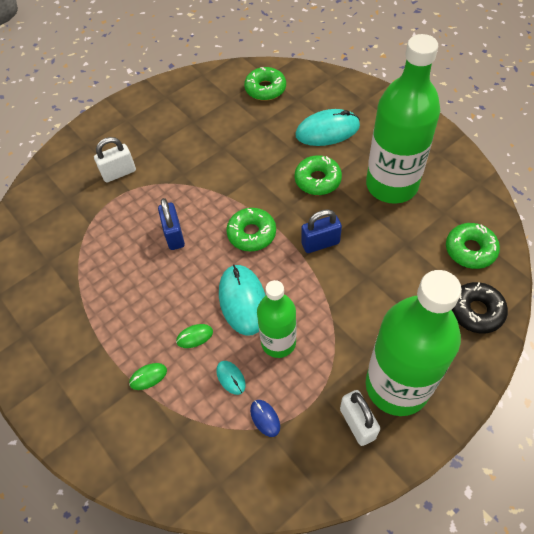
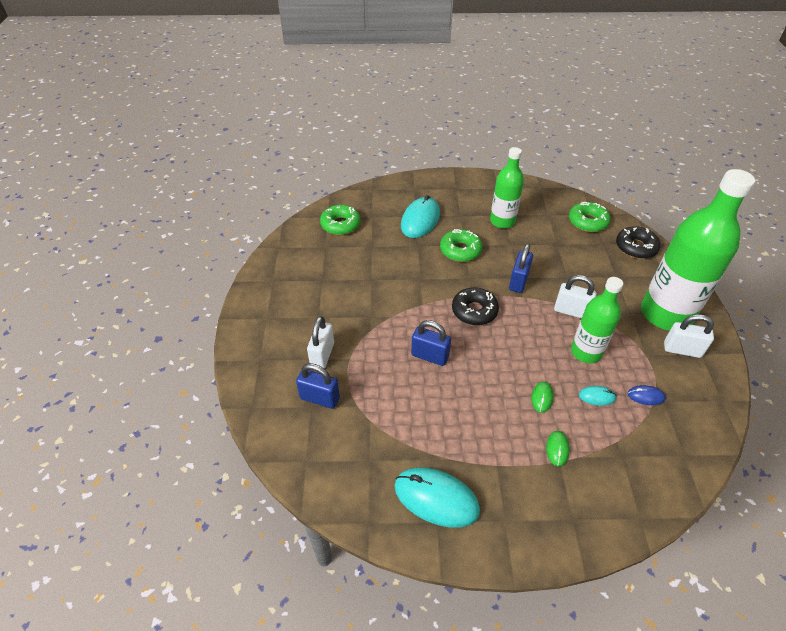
camera: 55 degrees left, 10 degrees down
(79, 198) = (319, 398): none -> blue padlock
(243, 300) = (532, 351): turquoise mouse -> turquoise mouse (436, 498)
(251, 234) = (474, 311): green donut -> black donut
(321, 303) = (571, 311): none -> white padlock
(391, 185) = (502, 221): green bottle -> green bottle, size x0.58

